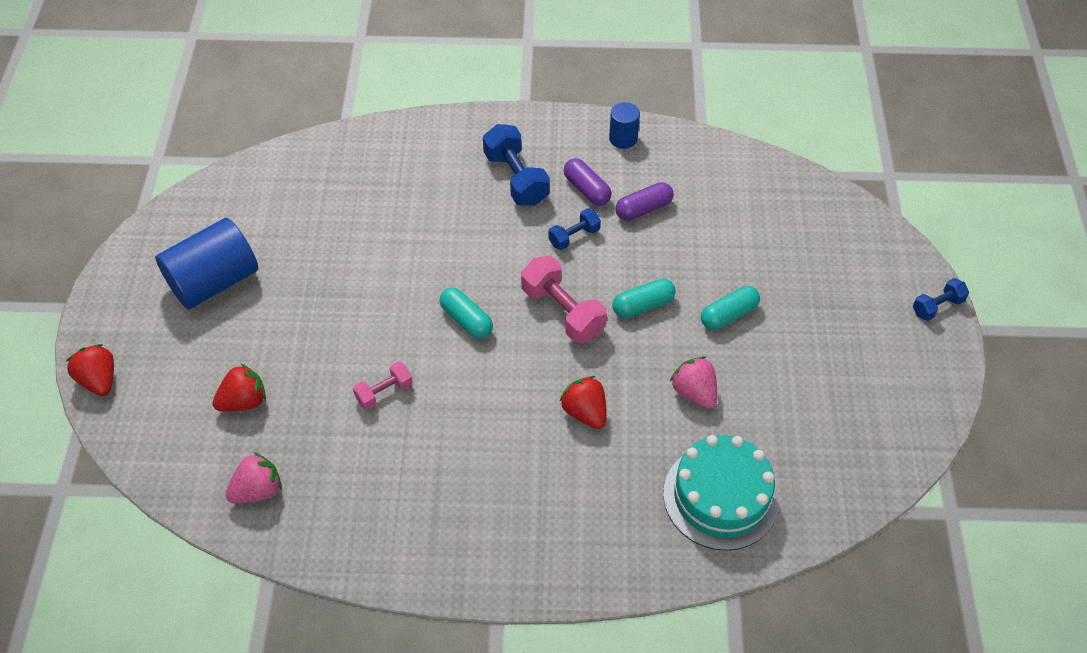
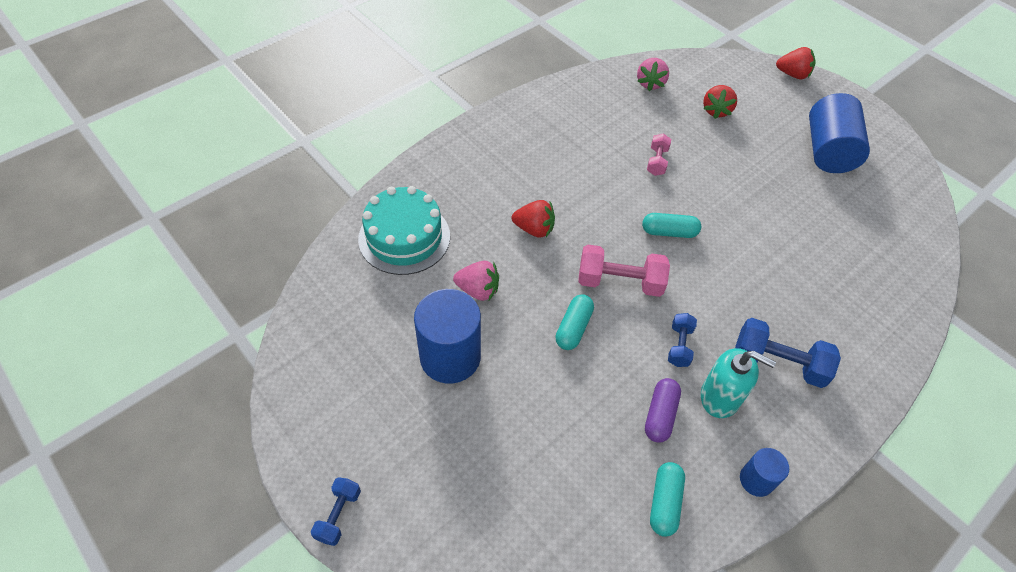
camera: 135 degrees right, 0 degrees up
(587, 189) = (720, 397): purple capsule -> turquoise soap dispenser
(728, 315) = (506, 368): turquoise capsule -> turquoise capsule (664, 502)
(768, 354) = (450, 357): none -> blue cylinder

